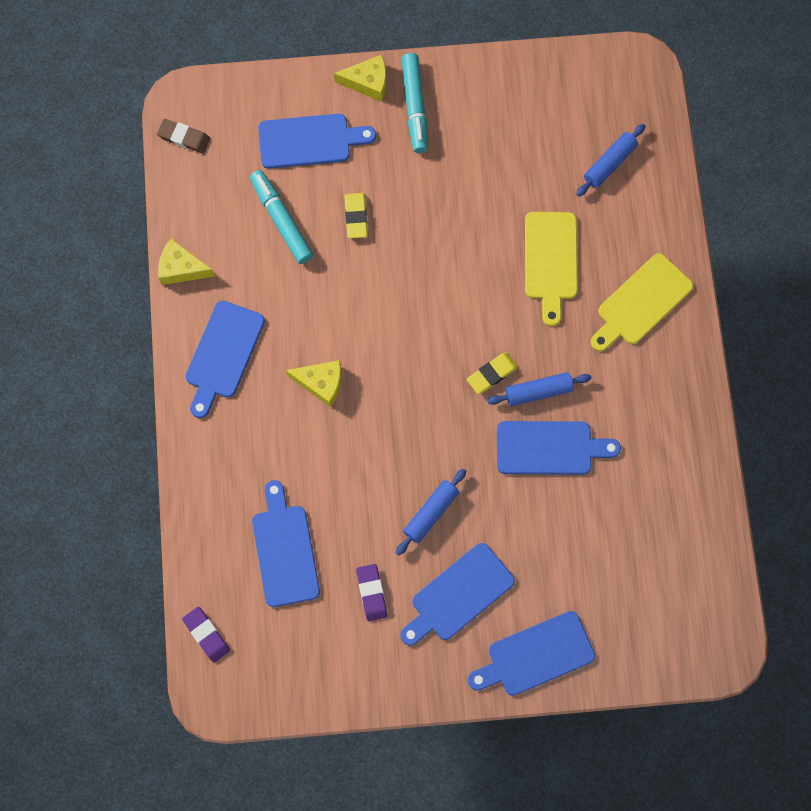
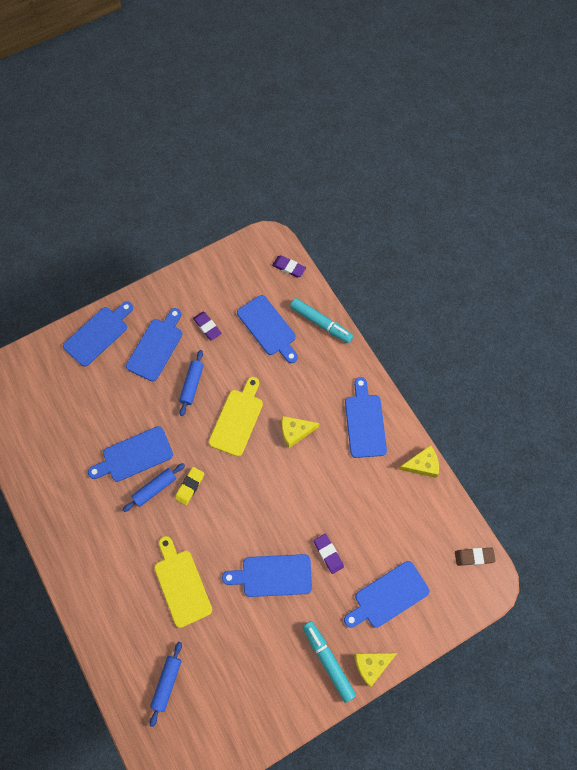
camera: 155 degrees right, 5 degrees down
(281, 220) = (376, 528): turquoise marker -> turquoise marker (321, 323)
(356, 217) = (328, 554): yellow eraser -> purple eraser
(435, 222) = (273, 575): none -> blue cutting board
(641, 302) = (107, 582): yellow cutting board -> yellow cutting board (237, 419)

